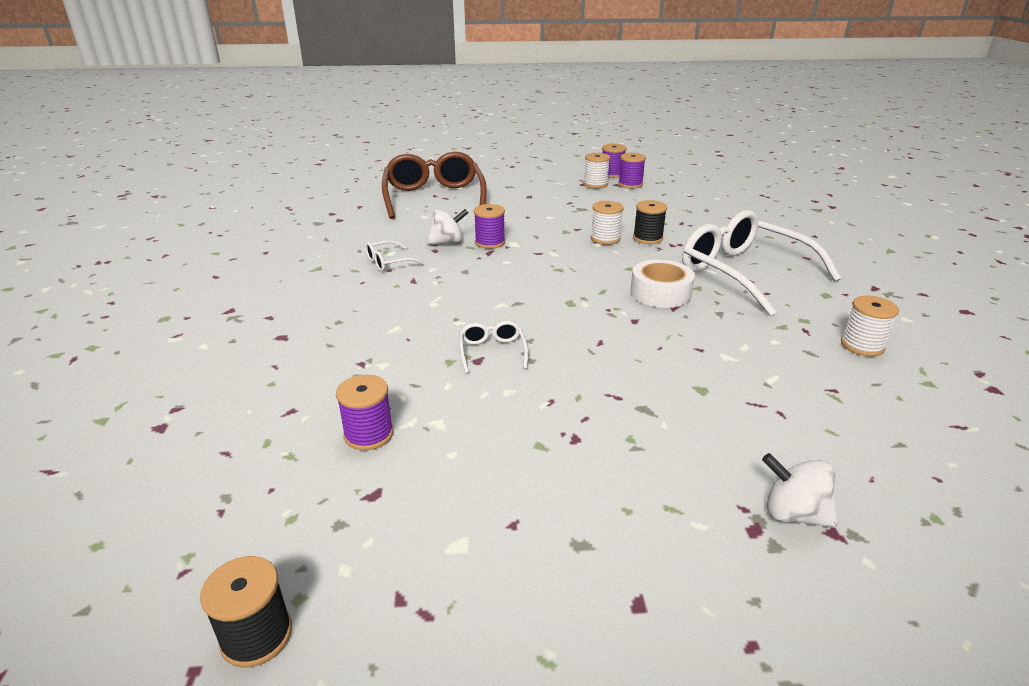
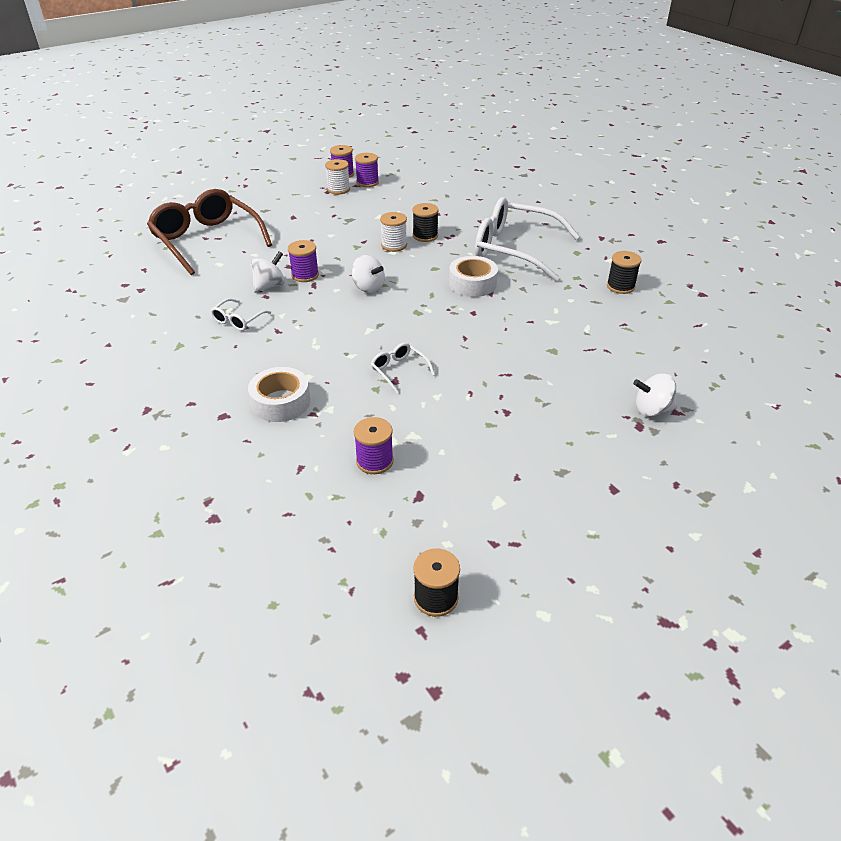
camera: 30 degrees left, 10 degrees up
(344, 342) = (281, 402): none -> white tape
(540, 268) = (368, 288): none -> white spinning top
(862, 345) = (620, 286): white spool -> black spool

